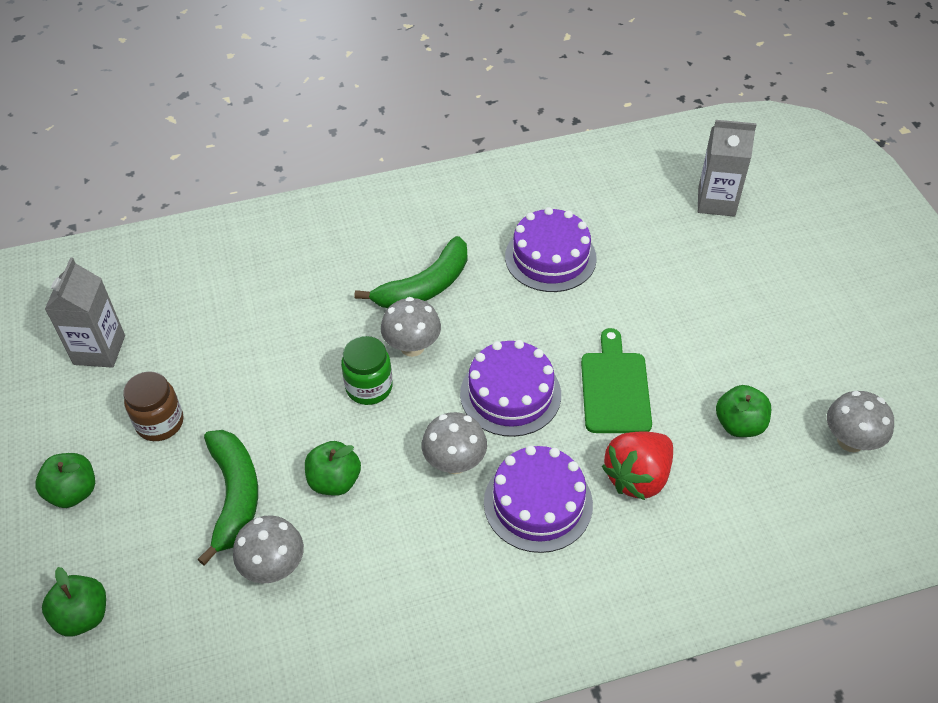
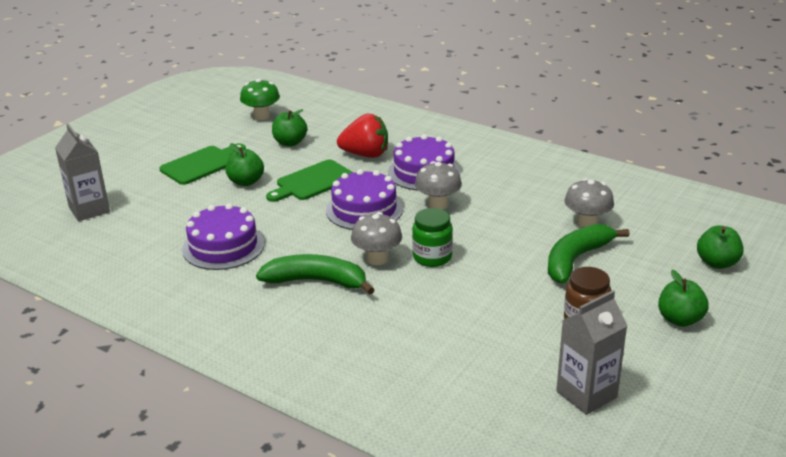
camera: 130 degrees left, 20 degrees down
(334, 481) = (511, 233): green apple -> green apple (246, 182)
(748, 320) = (202, 164): none -> green cutting board
(850, 441) = (261, 116): grey mushroom -> green mushroom

